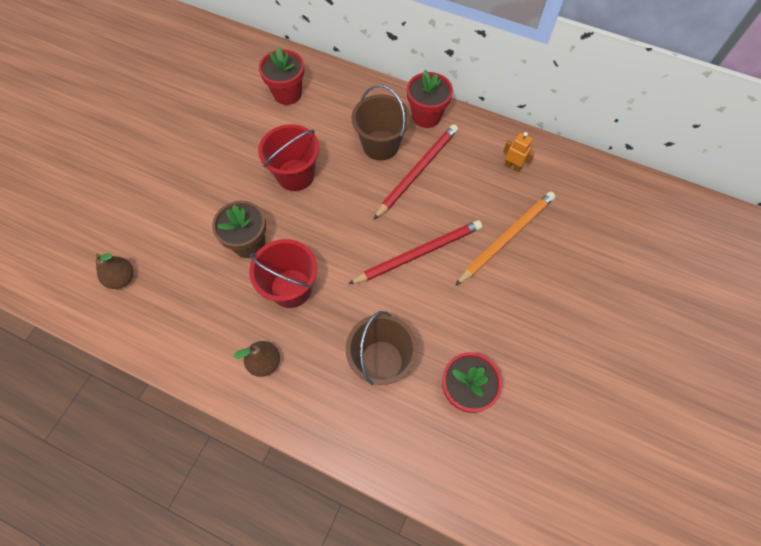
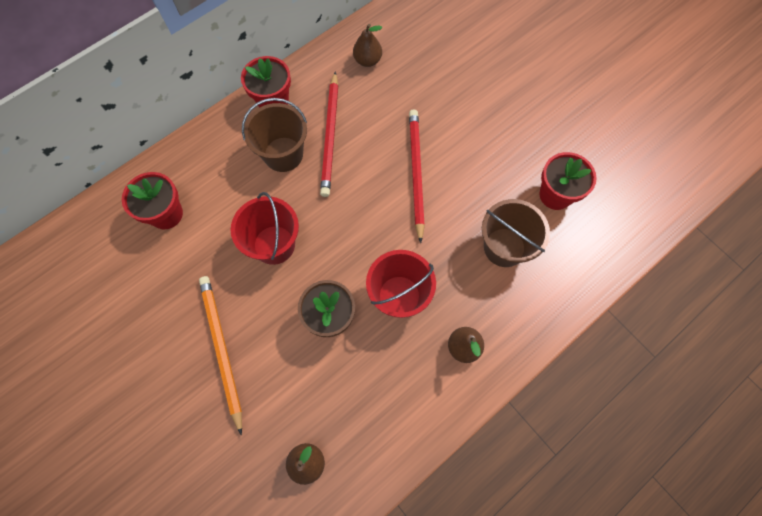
camera: 65 degrees left, 5 degrees up
(417, 171) = (330, 136): red pencil -> red pencil turned 150 degrees counterclockwise
(506, 237) = (434, 99): orange pencil -> orange pencil (221, 349)
(512, 166) = (367, 60): orange robot -> brown pear

